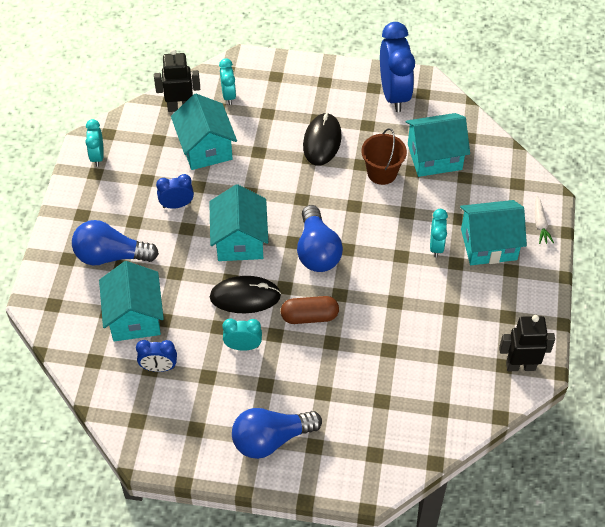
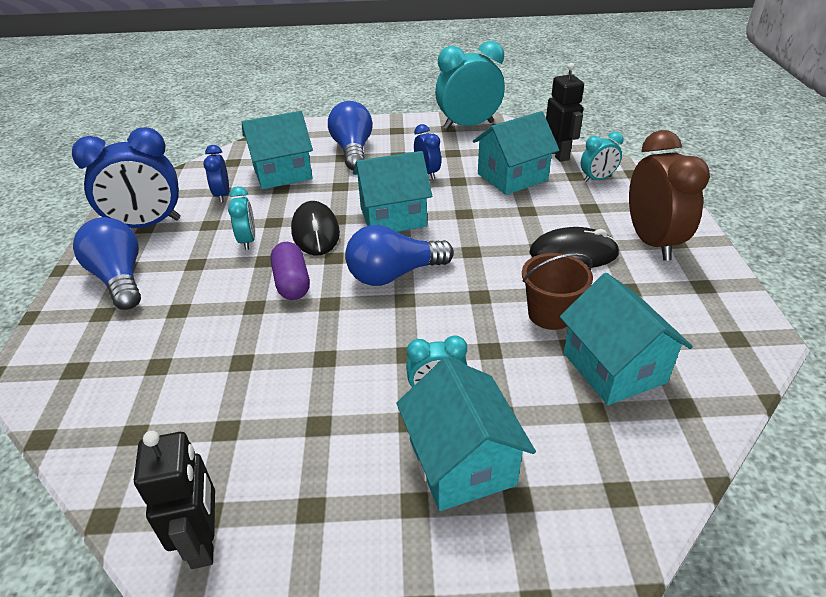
camera: 80 degrees right, 15 degrees down
(97, 156) = (468, 125): turquoise clock -> turquoise clock, size x1.92
(309, 316) = (292, 282): brown capsule -> purple capsule
(321, 94) = (652, 242): none -> brown clock
(394, 94) = (707, 307): blue clock -> blue clock (147, 225)
(540, 224) = (538, 545): white carrot -> none

